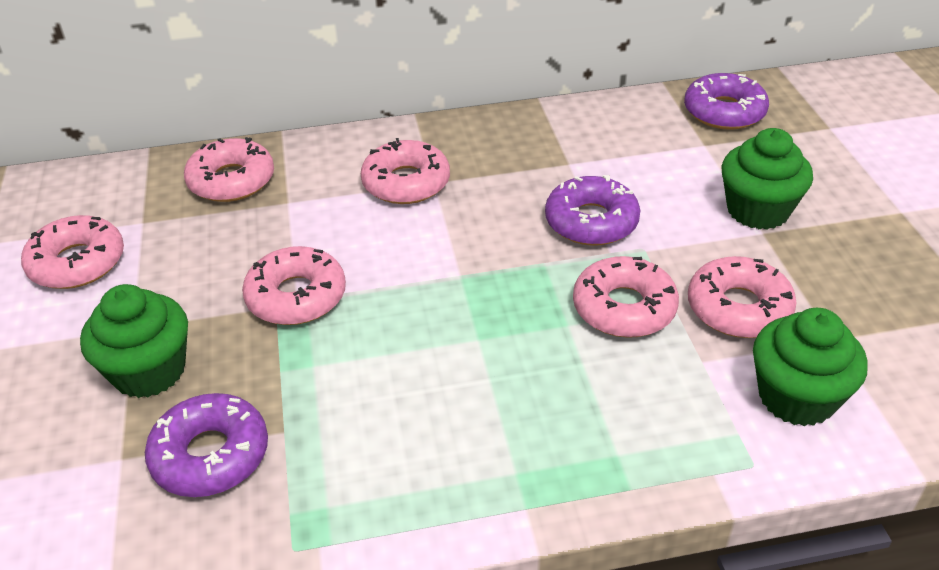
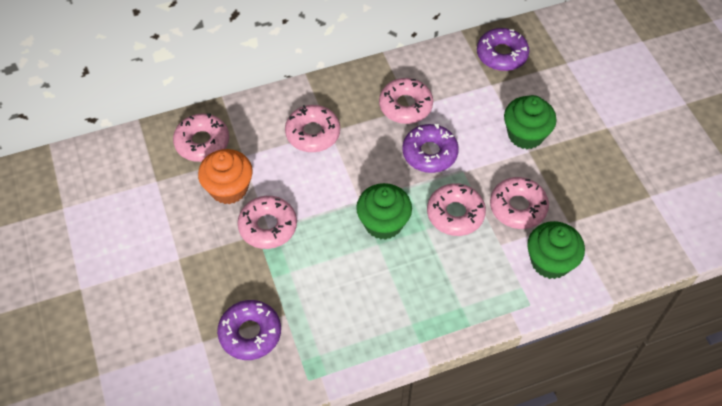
camera: 10 degrees left, 15 degrees up
(77, 263) = (127, 216): pink donut -> pink donut (405, 106)
(149, 371) = (199, 286): green cupcake -> green cupcake (383, 223)
(251, 240) = (229, 188): none -> orange cupcake

